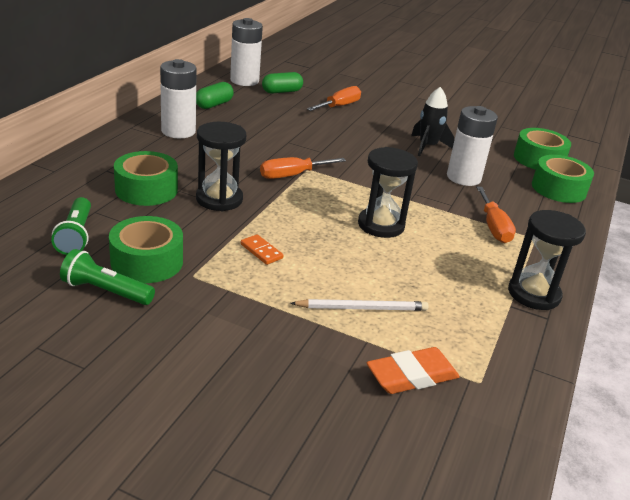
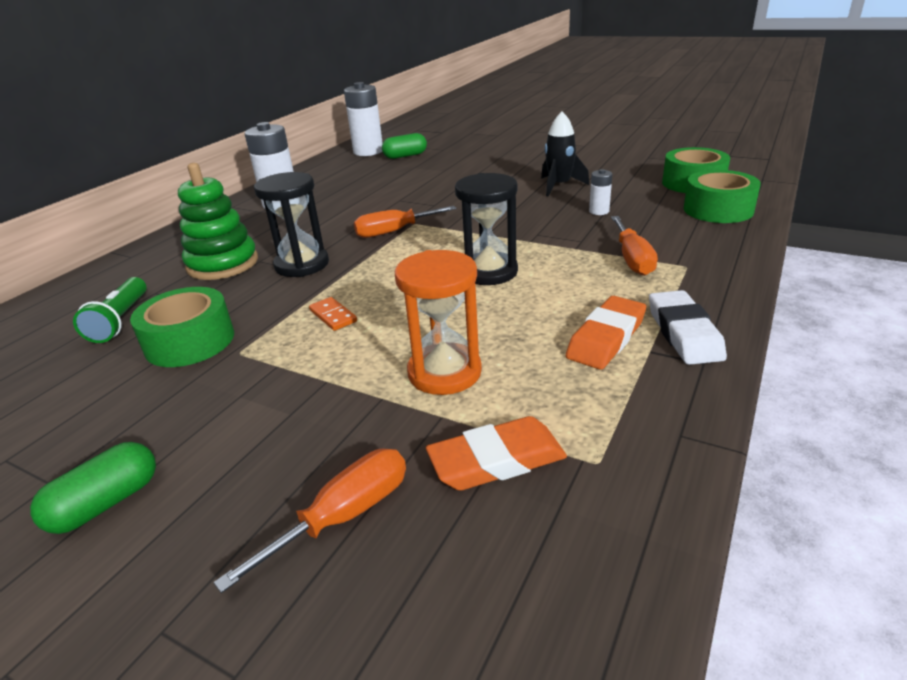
camera: 10 degrees right, 0 degrees up
(106, 291) = (125, 381): green flashlight -> none
(146, 190) = (223, 264): green tape -> green stacking toy
(214, 104) = (329, 176): green capsule -> green capsule (106, 503)
(339, 106) = (465, 161): orange screwdriver -> orange screwdriver (344, 516)
(362, 308) = (444, 372): white pencil -> orange hourglass
(463, 177) = (599, 211): white battery -> white battery, size x0.48
(478, 292) = (606, 338): none -> orange eraser
(534, 294) = (683, 333): black hourglass -> white eraser

